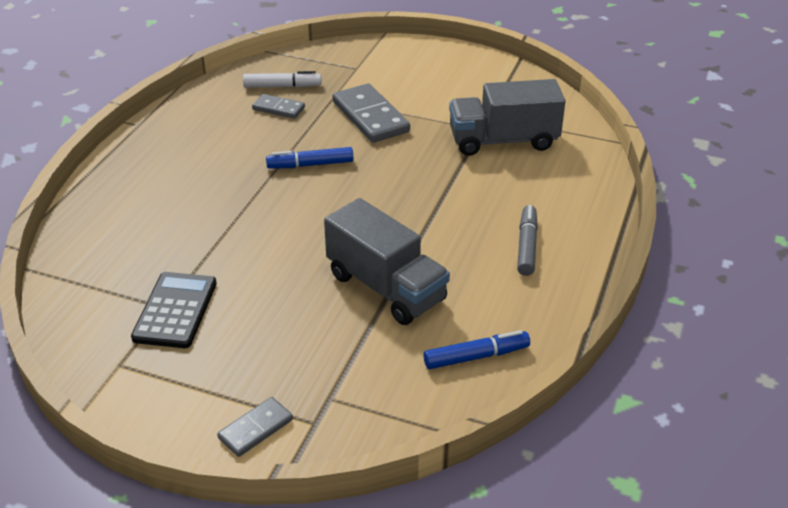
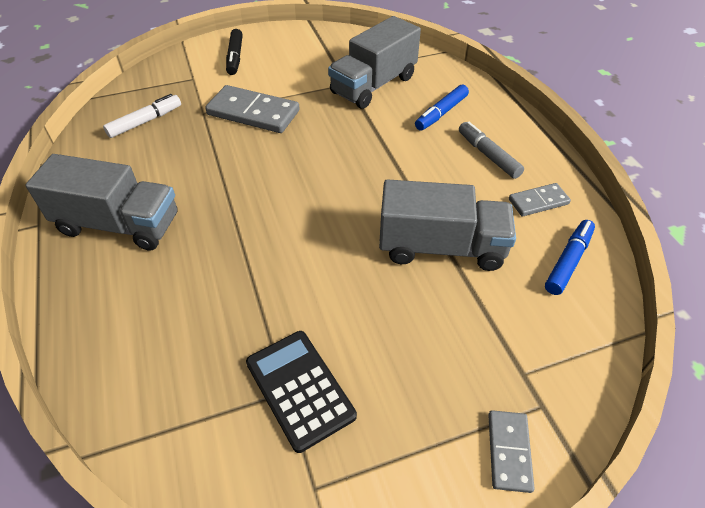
camera: 40 degrees left, 10 degrees up
(185, 150) = (119, 224): none -> grey truck
(278, 108) = (165, 142): grey domino -> grey domino (538, 202)
(310, 165) = (254, 177): blue marker -> blue marker (441, 113)
(412, 65) = (235, 57): none -> black marker

